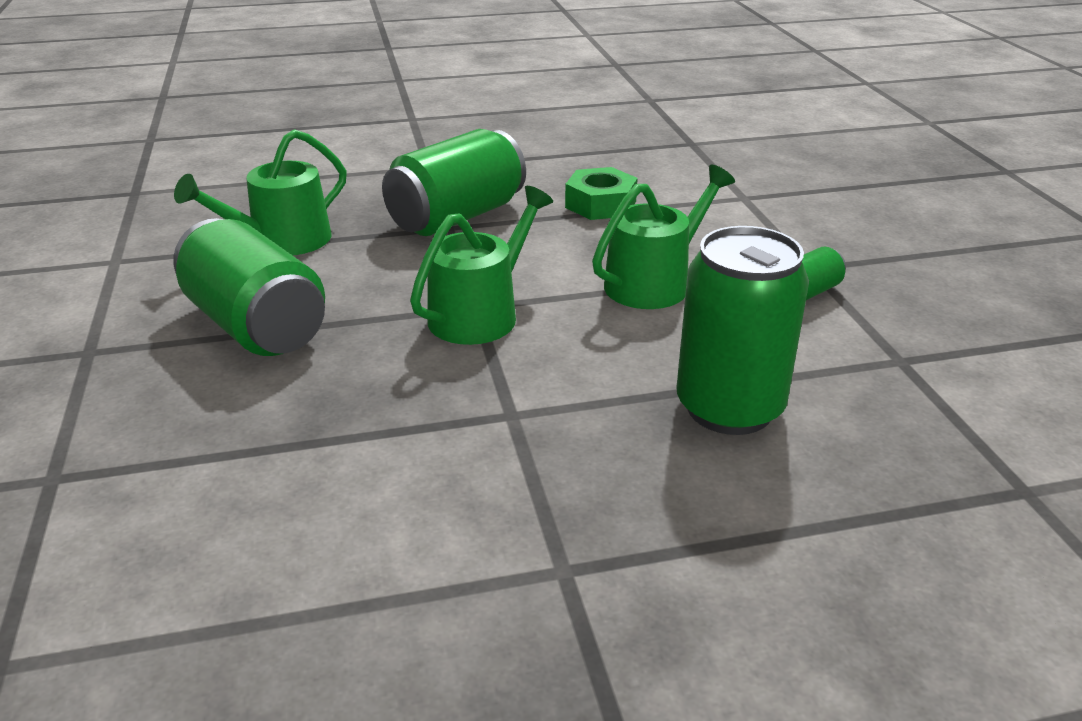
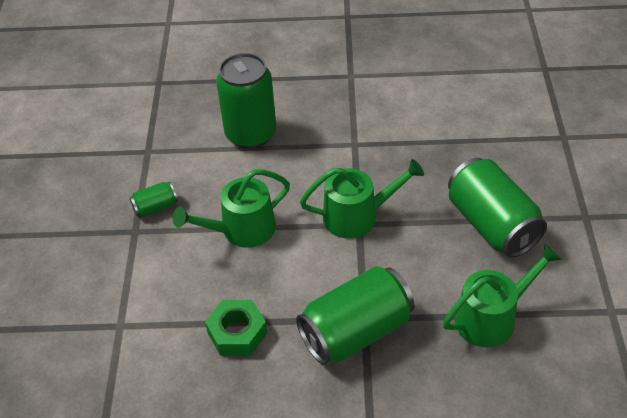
camera: 165 degrees left, 15 degrees up
(480, 314) = (357, 216): green watering can -> green watering can turned 150 degrees counterclockwise

